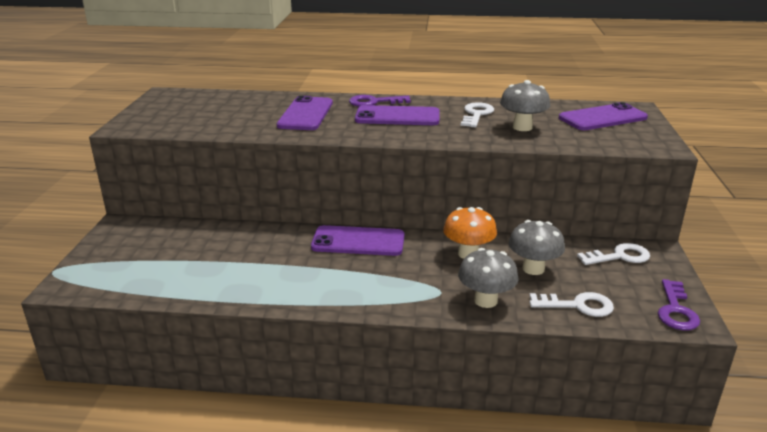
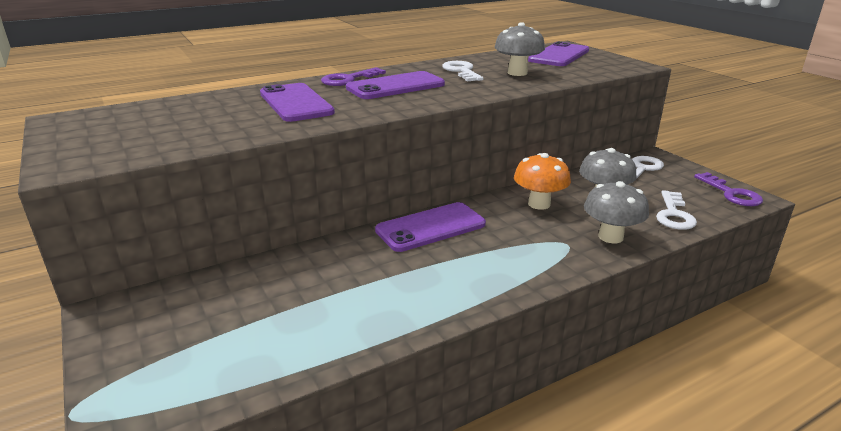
camera: 35 degrees left, 0 degrees up
(577, 305) = (674, 214): white key -> white key turned 135 degrees clockwise

